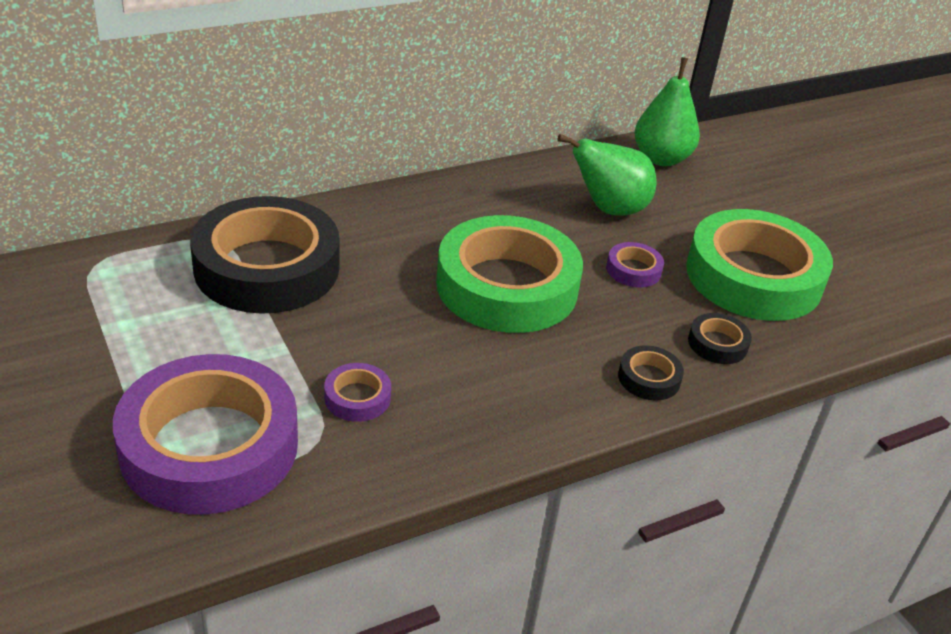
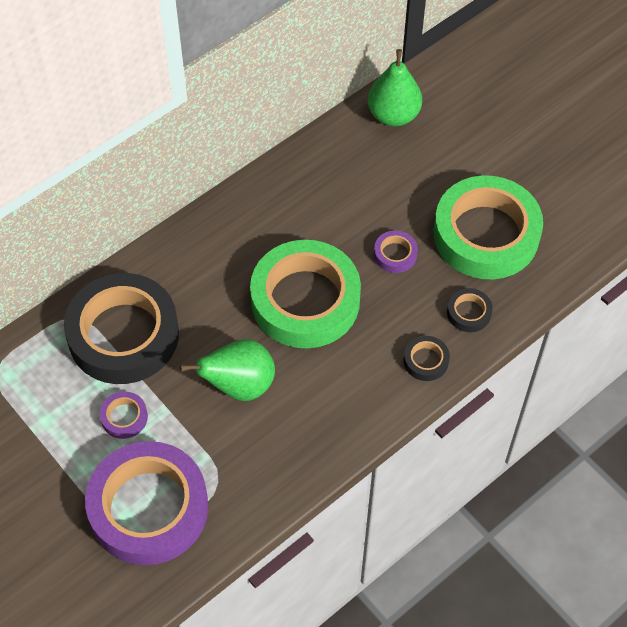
camera: 10 degrees left, 20 degrees up
(357, 397) = (231, 438): purple tape -> purple tape (124, 417)
(609, 209) = (363, 191): green pear -> green pear (239, 385)

